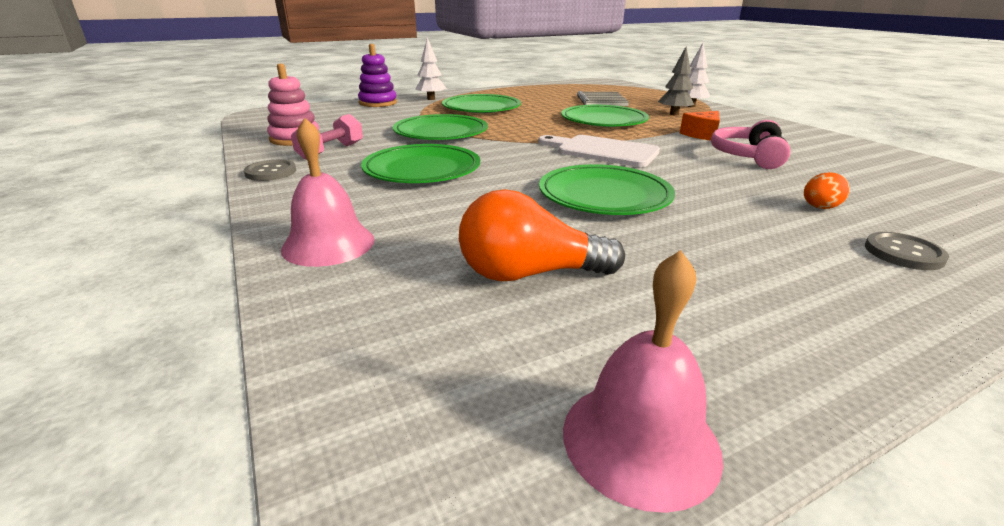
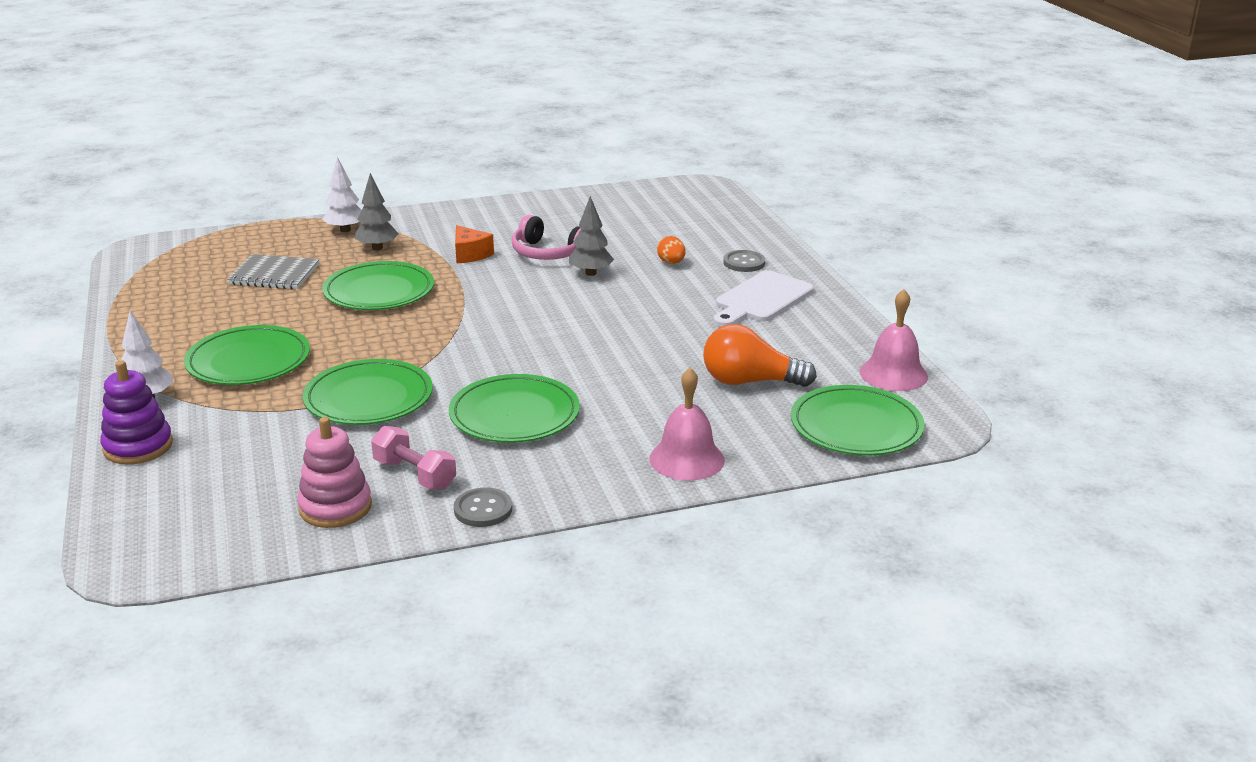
camera: 80 degrees left, 0 degrees up
(529, 274) = (749, 382): orange light bulb -> orange light bulb turned 90 degrees clockwise
(602, 151) = (499, 313): white cutting board -> white cutting board (761, 299)
(604, 195) = (621, 333): green plate -> green plate (856, 426)
(729, 174) = (591, 273): none -> grey tree

